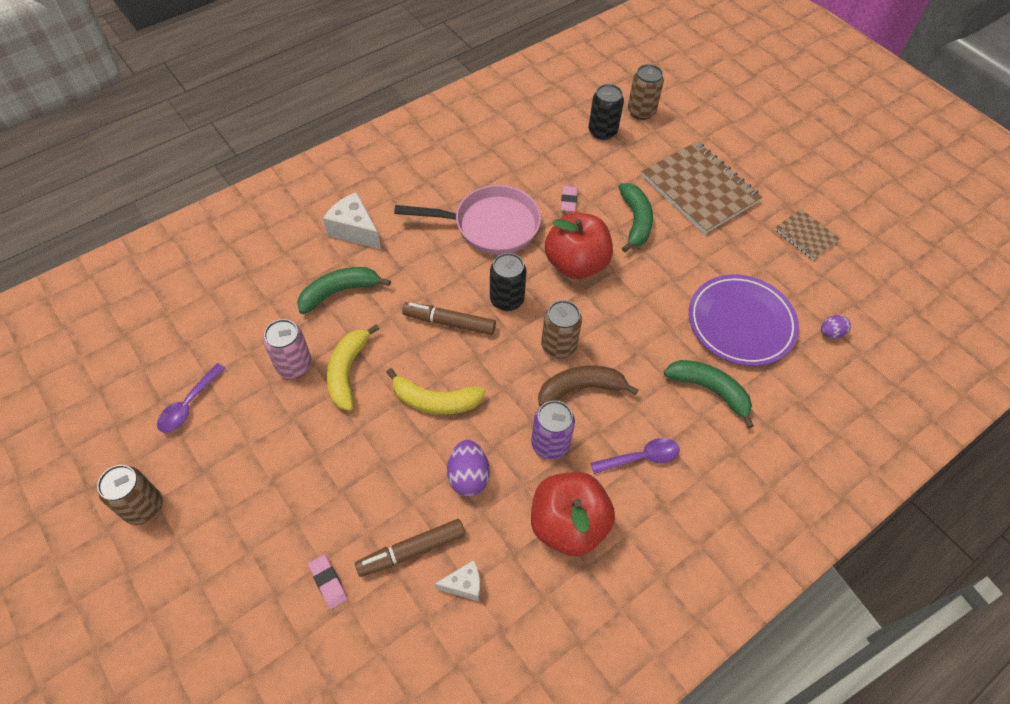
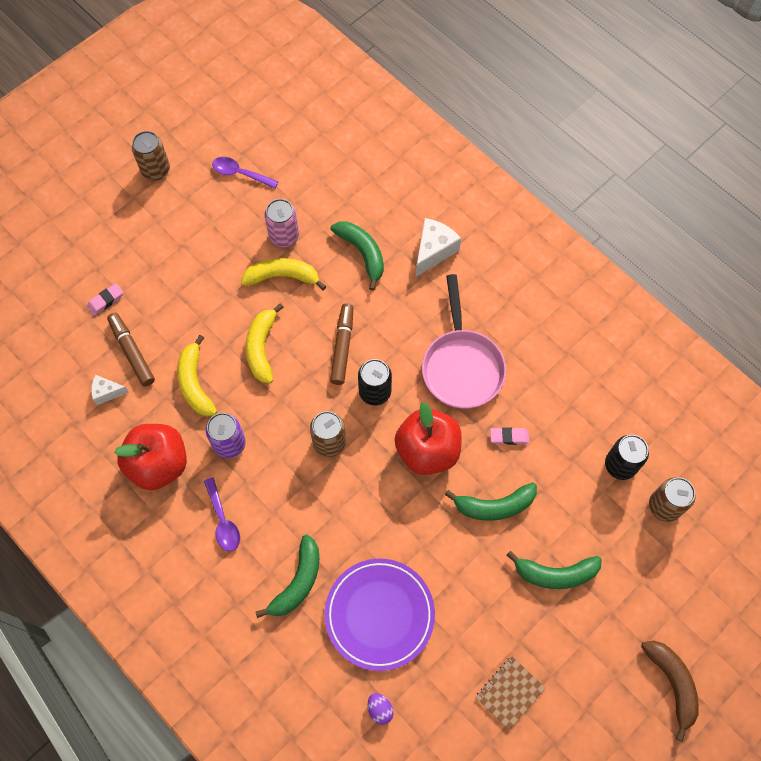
camera: 85 degrees right, 10 degrees up
(464, 585) = (107, 392): white cheese -> white cheese turned 105 degrees clockwise
(468, 476) = (195, 383): purple egg -> yellow banana
(580, 388) = (286, 465): brown banana -> brown banana (672, 683)
(699, 189) = (555, 574): brown notebook -> green banana

